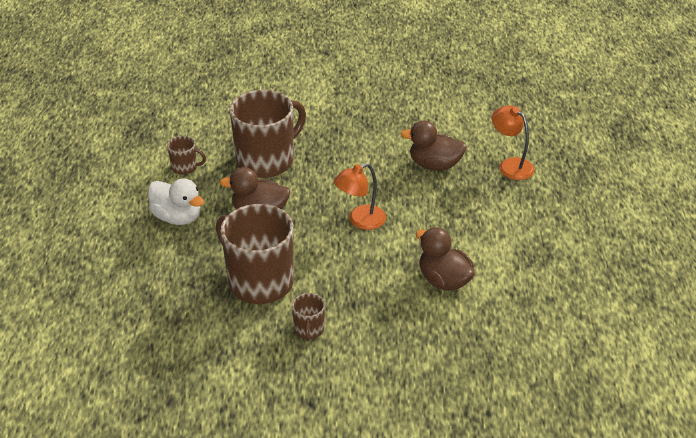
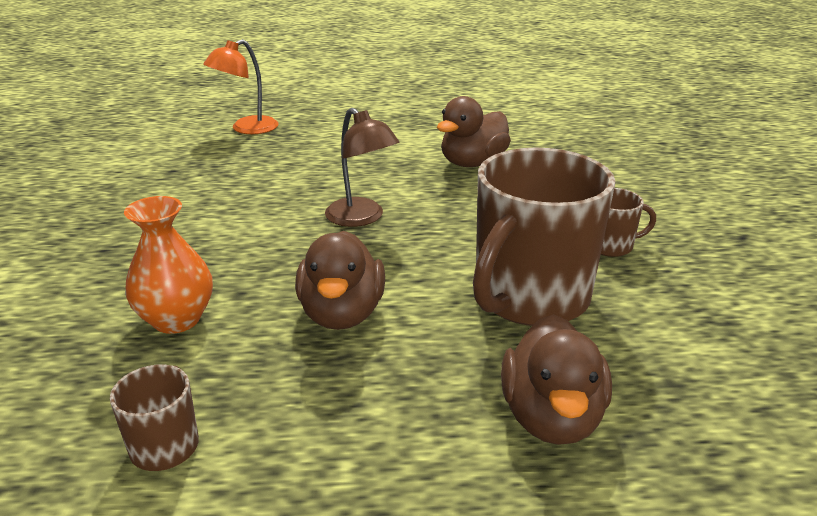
camera: 95 degrees left, 10 degrees down
(177, 217) = (363, 430): white duck -> none
(267, 160) = (176, 319): brown mug -> orange vase
(360, 221) = (361, 218): orange lamp -> brown lamp
(434, 165) = (234, 170): brown duck -> brown duck (551, 417)

